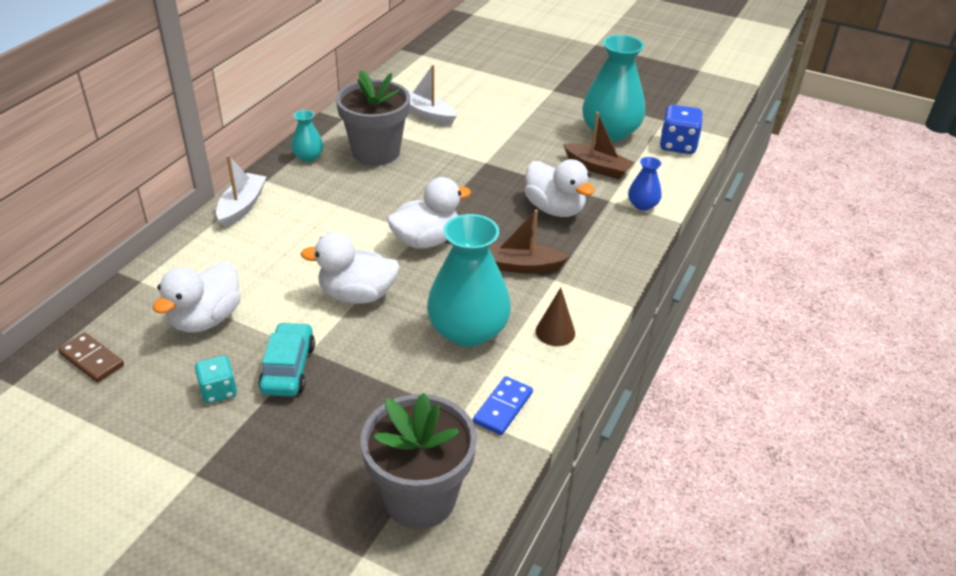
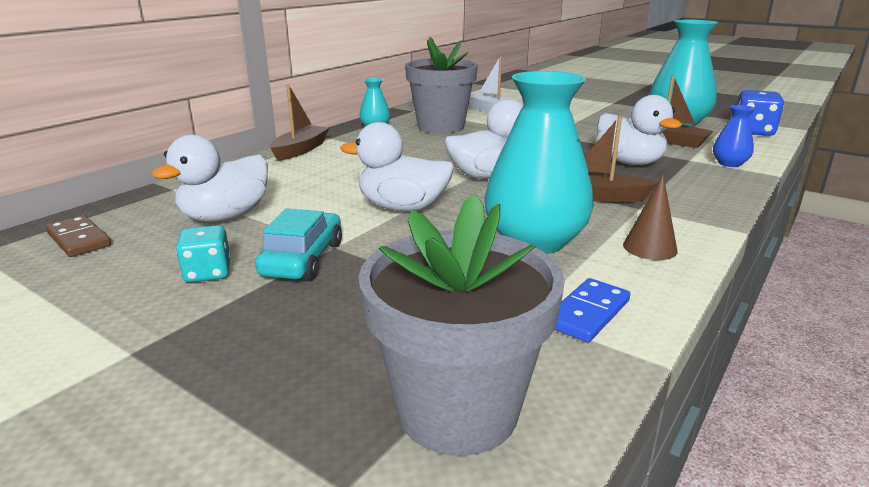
camera: 10 degrees right, 15 degrees down
(242, 206) = (300, 150): white boat -> brown boat

